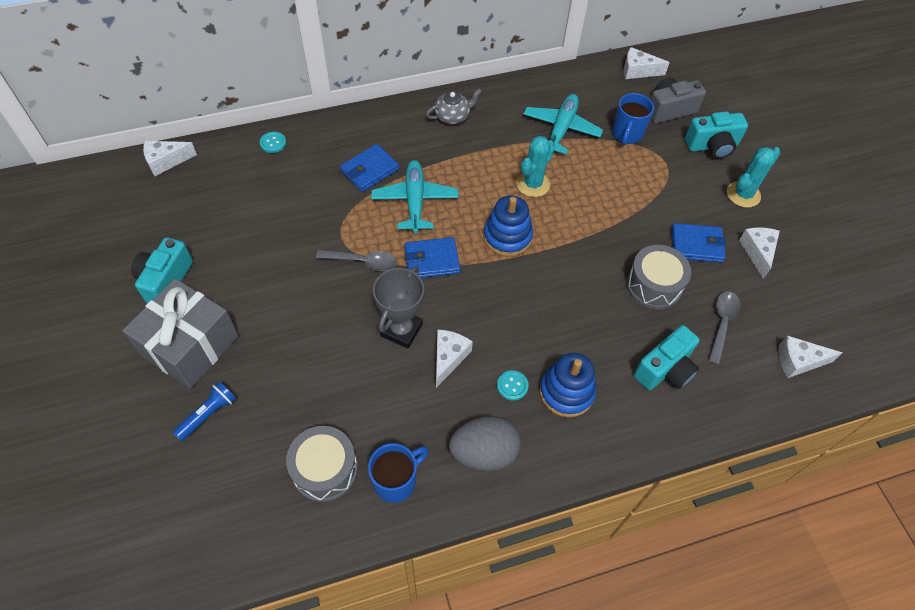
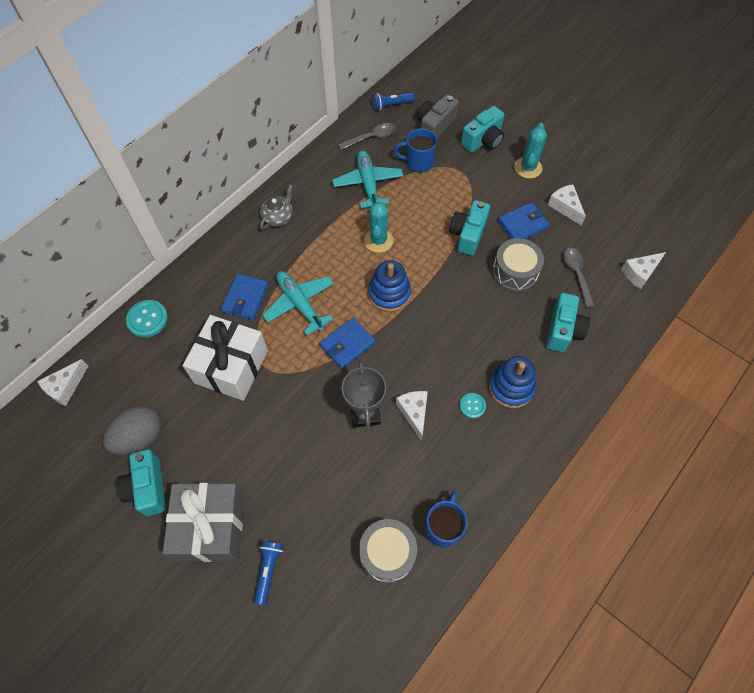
camera: 30 degrees left, 5 degrees up
(273, 143) = (147, 319): turquoise button -> turquoise button, size x1.63
(312, 220) = (231, 367): none -> white gift
(363, 262) = (296, 377): grey spoon -> grey spoon (371, 137)
(484, 453) = (487, 467): grey egg -> grey egg (140, 437)
(627, 134) = (418, 163): blue mug -> blue mug turned 105 degrees clockwise
(629, 225) = (467, 235): none -> turquoise camera
(638, 71) = (391, 105): white cheese -> blue flashlight

